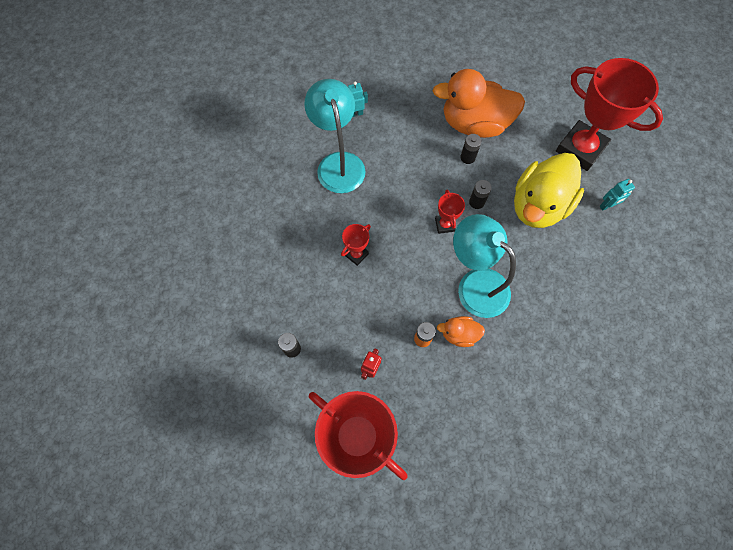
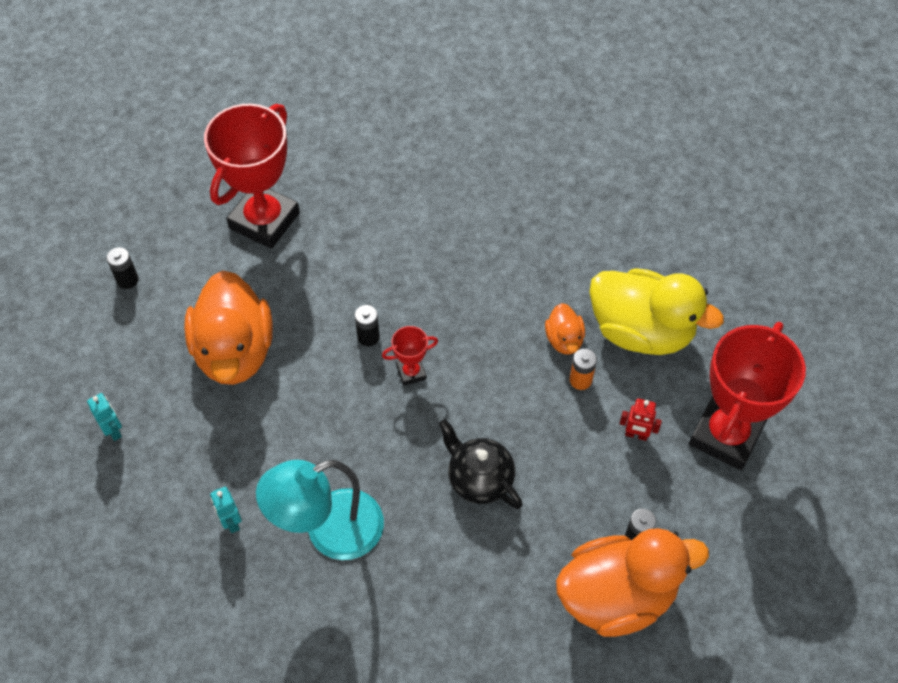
camera: 100 degrees left, 10 degrees down
(255, 325) = (617, 596): none -> orange duck
(356, 254) = (479, 479): red trophy -> black teapot
(467, 157) = (296, 354): black battery -> black battery (127, 280)
(475, 284) = (492, 328): turquoise lamp -> none
(538, 206) = (362, 264): yellow duck -> yellow duck (641, 331)
(607, 206) = (350, 190): turquoise robot -> turquoise robot (113, 430)

